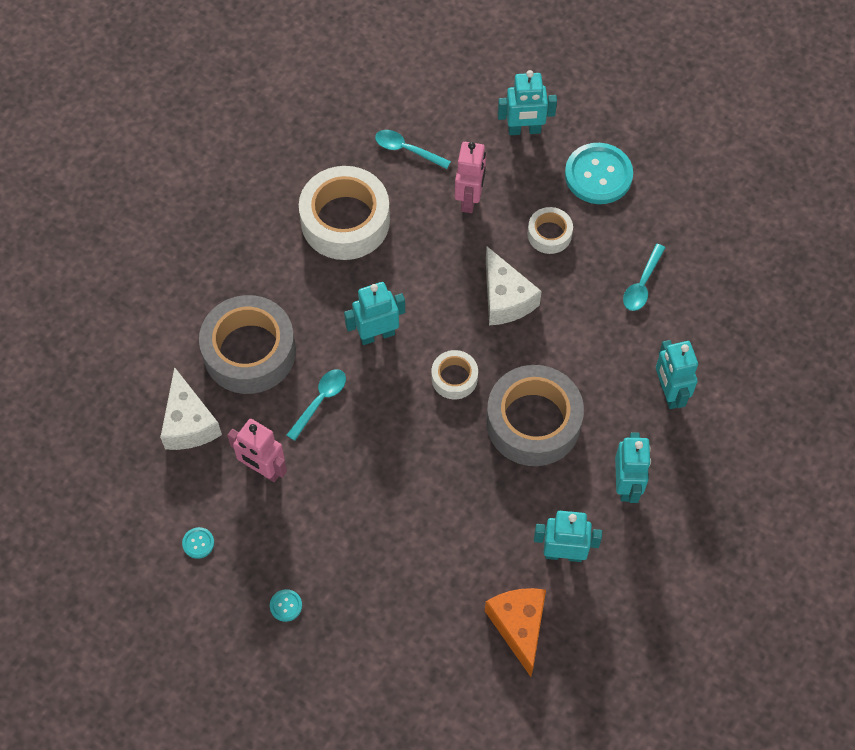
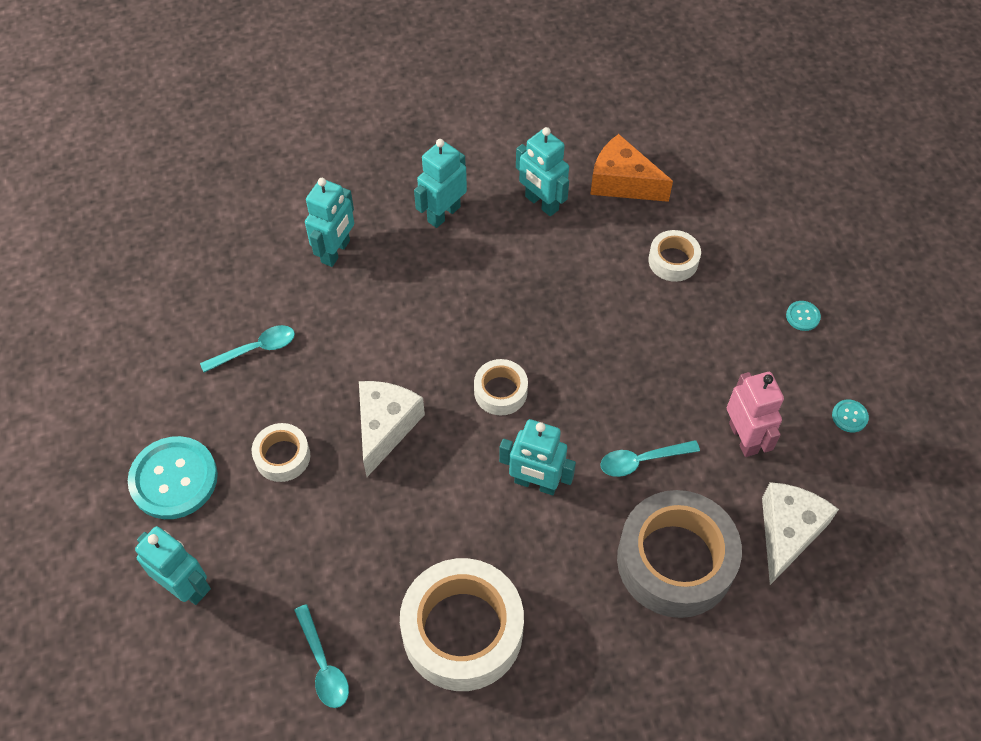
camera: 140 degrees left, 5 degrees down
(420, 580) = (673, 261): none -> white tape
(469, 199) = (317, 553): pink robot -> none
(519, 626) = (622, 182): orange cheese -> orange cheese turned 90 degrees clockwise
(533, 422) = (468, 308): grey tape -> none

